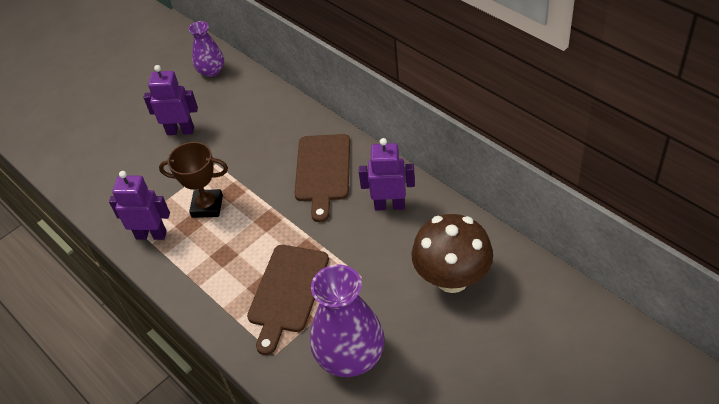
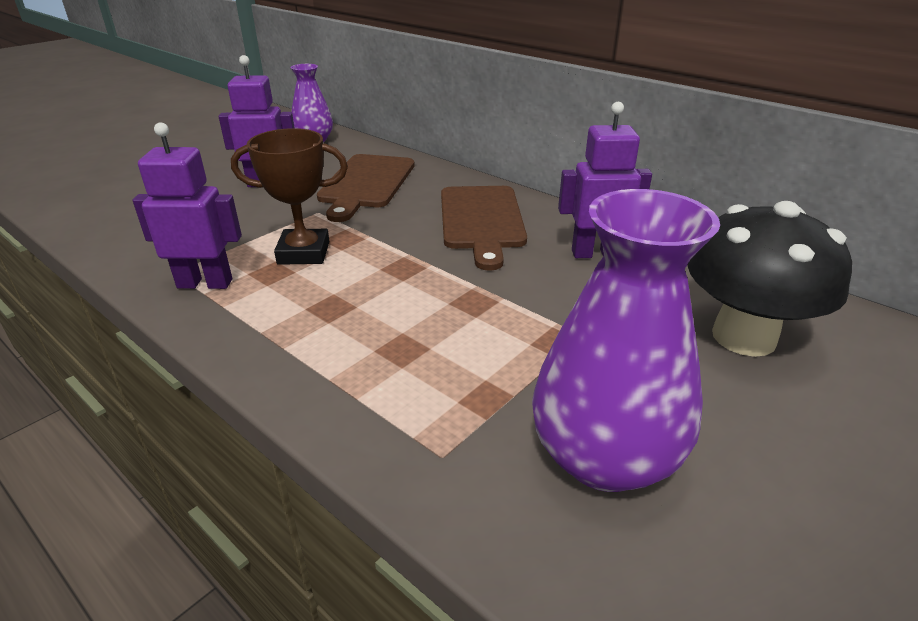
camera: 10 degrees left, 15 degrees down
(287, 292) = (452, 356): brown cutting board -> brown cutting board (366, 184)
(452, 278) = (744, 337): brown mushroom -> black mushroom

